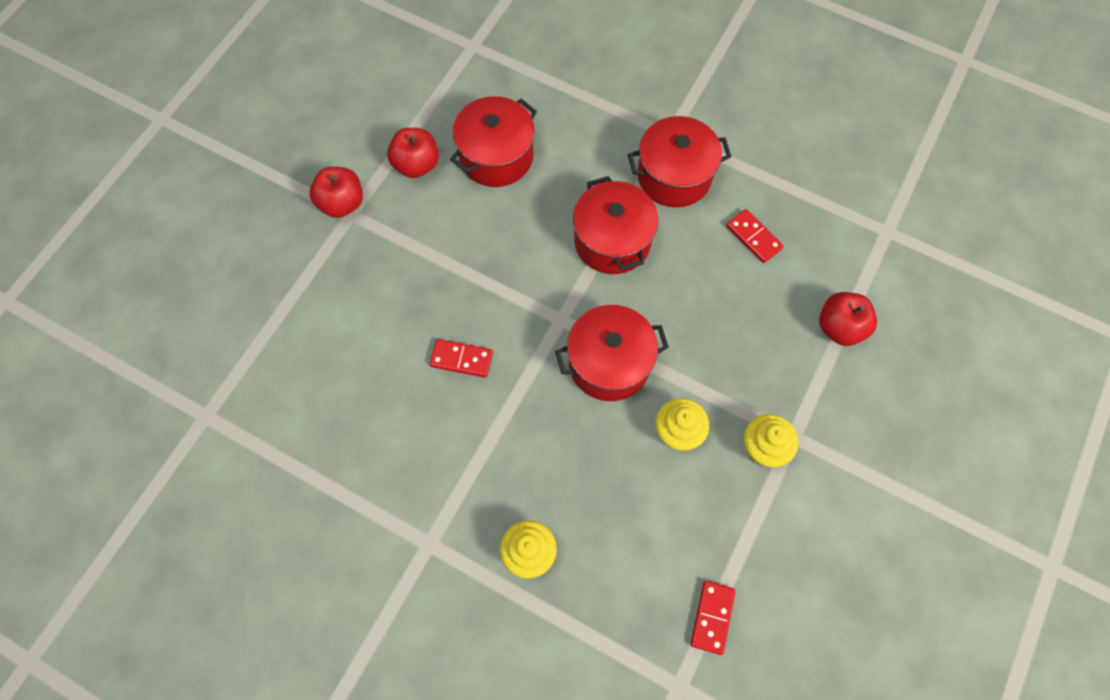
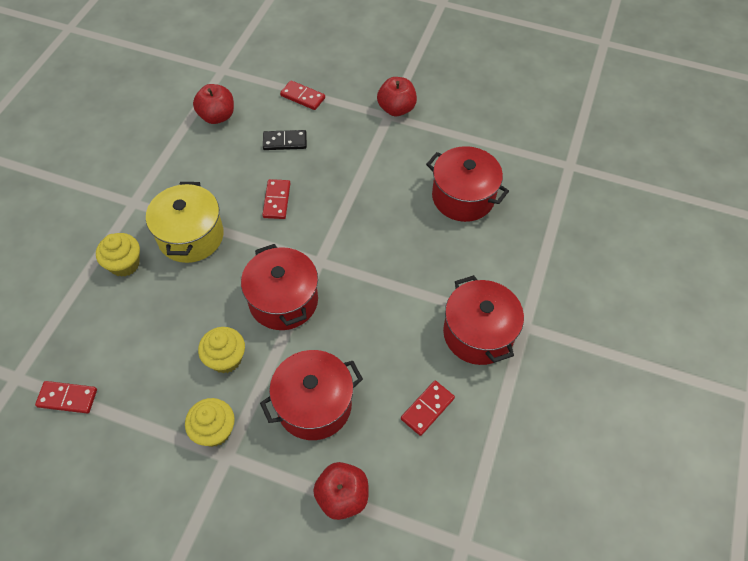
camera: 80 degrees right, 10 degrees down
(290, 312) = (303, 97): none -> red domino
(365, 341) = (285, 142): none -> black domino
(416, 165) = (441, 147): red apple -> red apple (217, 116)
(498, 467) = (191, 236): none -> yellow pot
(612, 241) = (400, 290): red pot -> red pot (314, 405)

